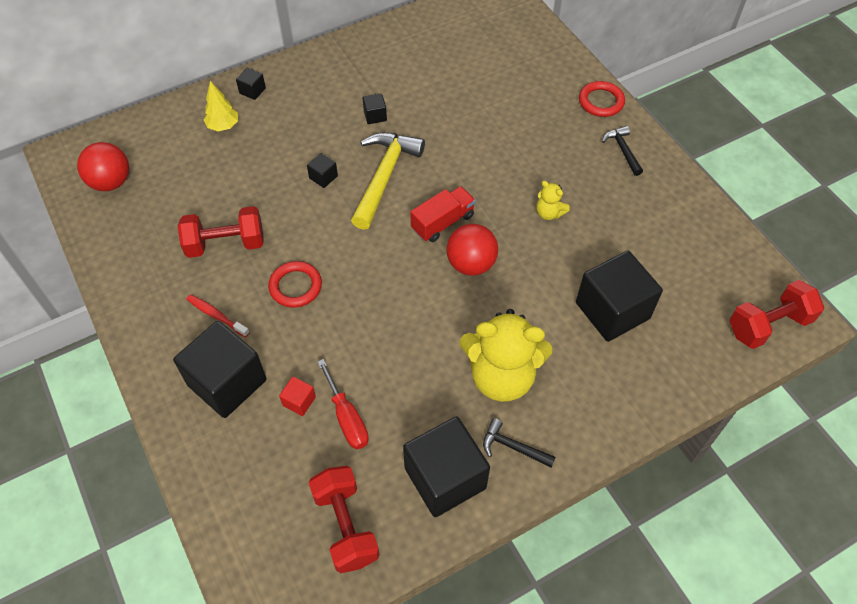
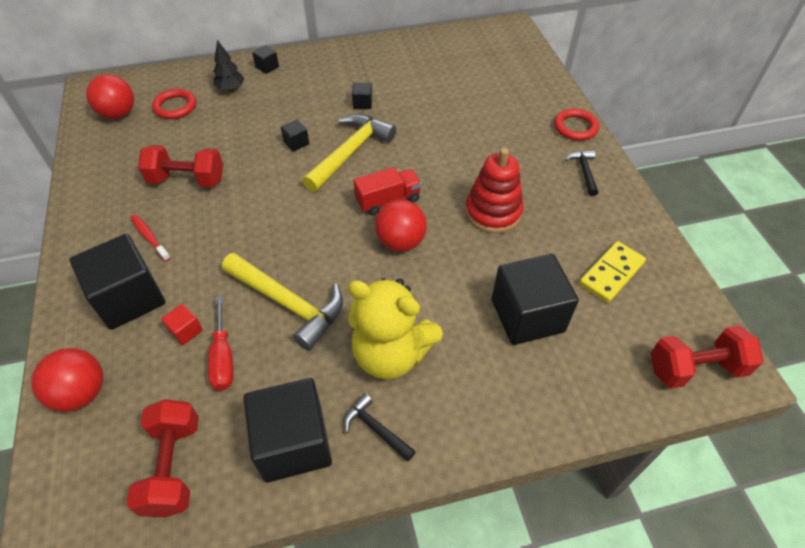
camera: 15 degrees right, 5 degrees down
(223, 126) = (230, 89): yellow tree -> black tree
(226, 484) = (81, 393): none -> red ball
(295, 286) = (230, 227): red ring -> red ring (175, 107)
(386, 351) = (288, 303): none -> yellow hammer
(549, 213) = (493, 212): yellow teddy bear -> red stacking toy
(675, 252) = (611, 273): none -> yellow domino

